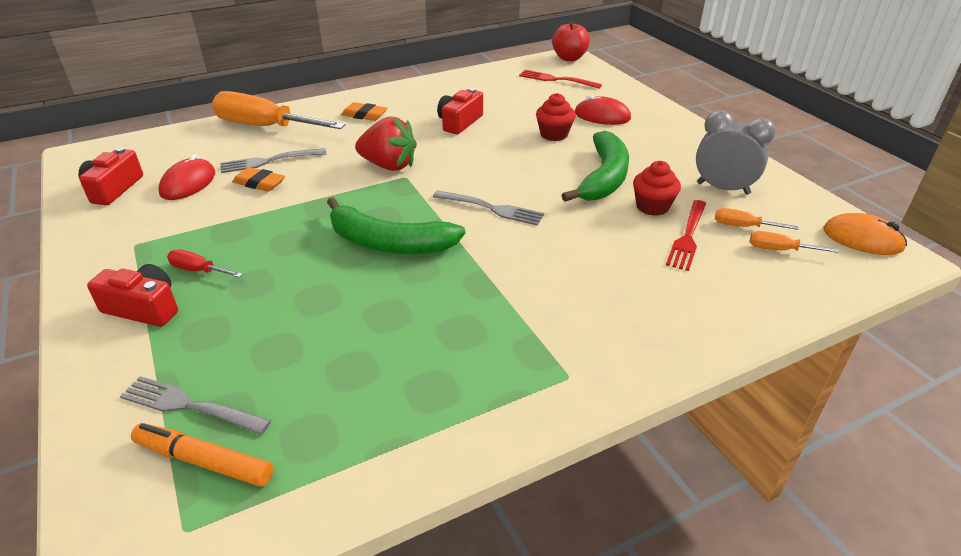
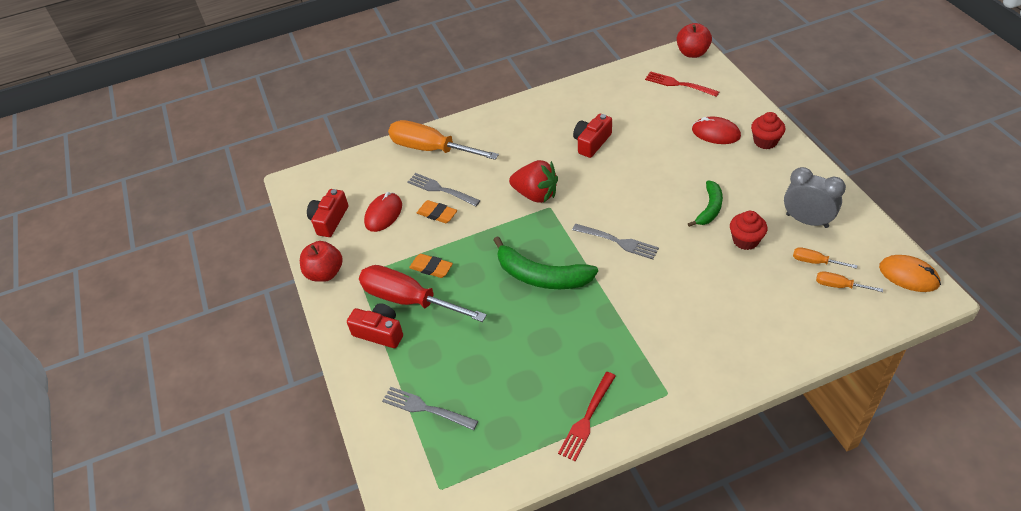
camera: 10 degrees right, 10 degrees up
(86, 242) = (325, 273): none -> red apple
(198, 270) = (409, 300): red screwdriver -> red screwdriver, size x2.30
(204, 461) = (442, 446): orange marker -> none
(269, 161) = (441, 189): grey fork -> grey fork turned 45 degrees clockwise
(364, 115) = (511, 134): orange eraser -> orange eraser (431, 268)
(554, 134) = (672, 157): red cupcake -> red cupcake (765, 141)
(603, 178) = (709, 209): green banana -> green banana, size x0.61
(687, 237) = (769, 272): red fork -> red fork (587, 418)

